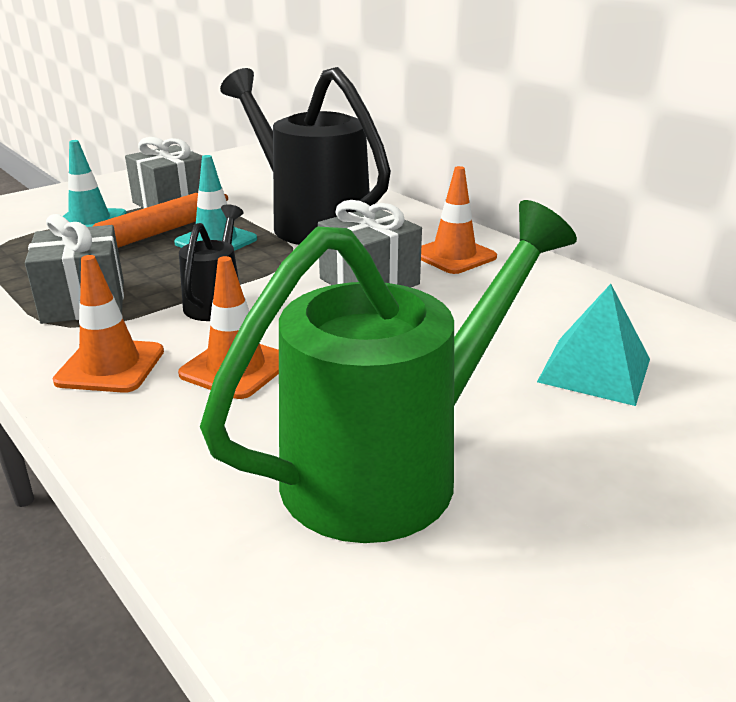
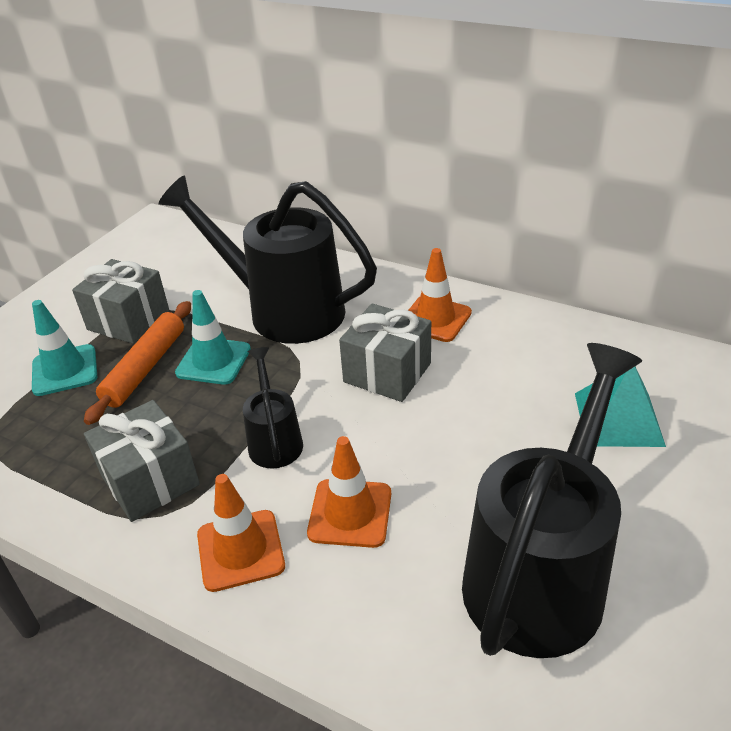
camera: 20 degrees left, 10 degrees up
(391, 466) = (541, 572): green watering can -> black watering can

